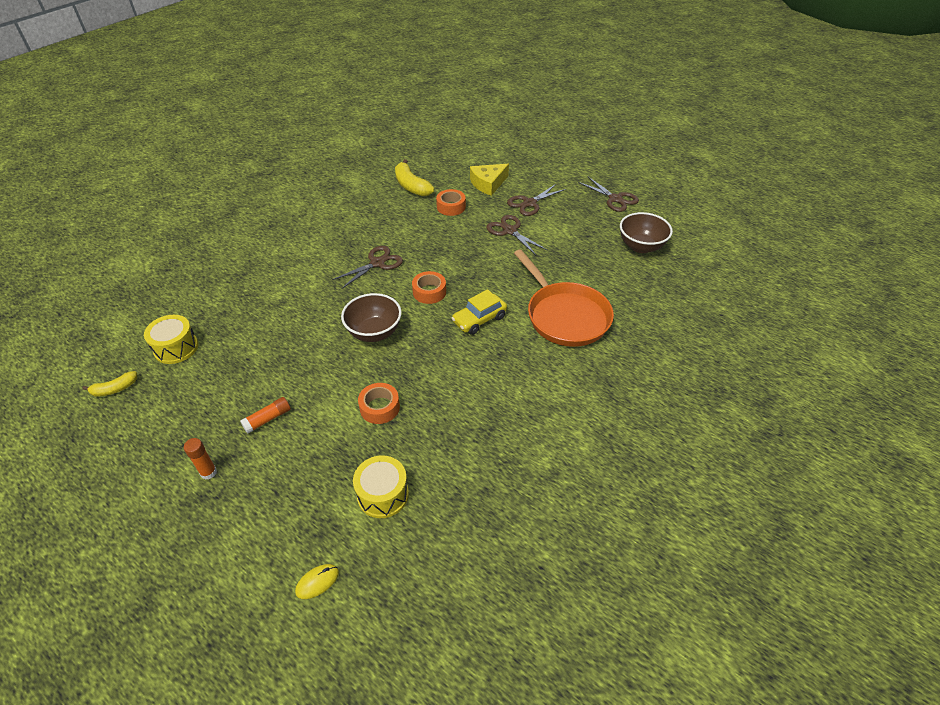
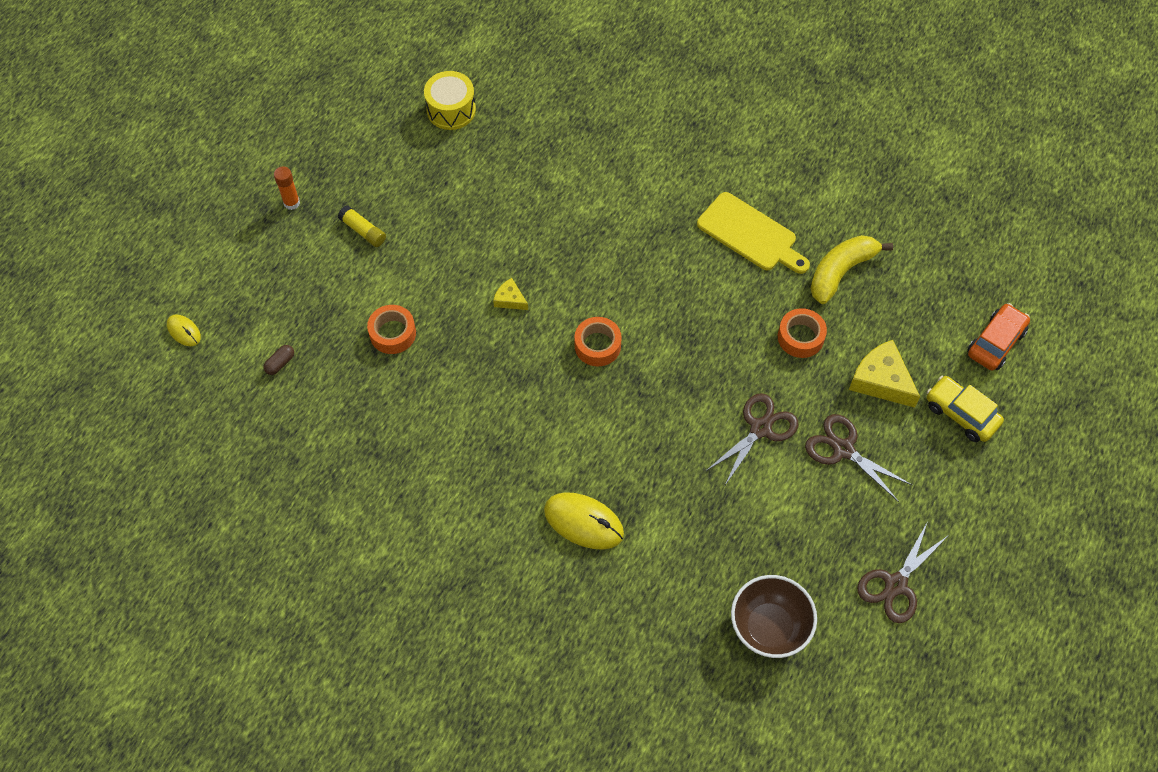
camera: 80 degrees right, 15 degrees up
(115, 389) = (385, 81): yellow banana -> none
(267, 419) = (363, 231): orange glue stick -> yellow glue stick
(369, 215) = (750, 234): none -> yellow cutting board
(374, 332) = (510, 299): brown bowl -> yellow cheese
(377, 263) = (643, 270): brown scissors -> none
(383, 494) = (280, 363): yellow drum -> brown capsule
(475, 145) = (996, 343): none -> orange car
(479, 319) = (555, 415): yellow car -> yellow car (961, 414)
(564, 315) = (583, 522): orange pan -> yellow mouse

